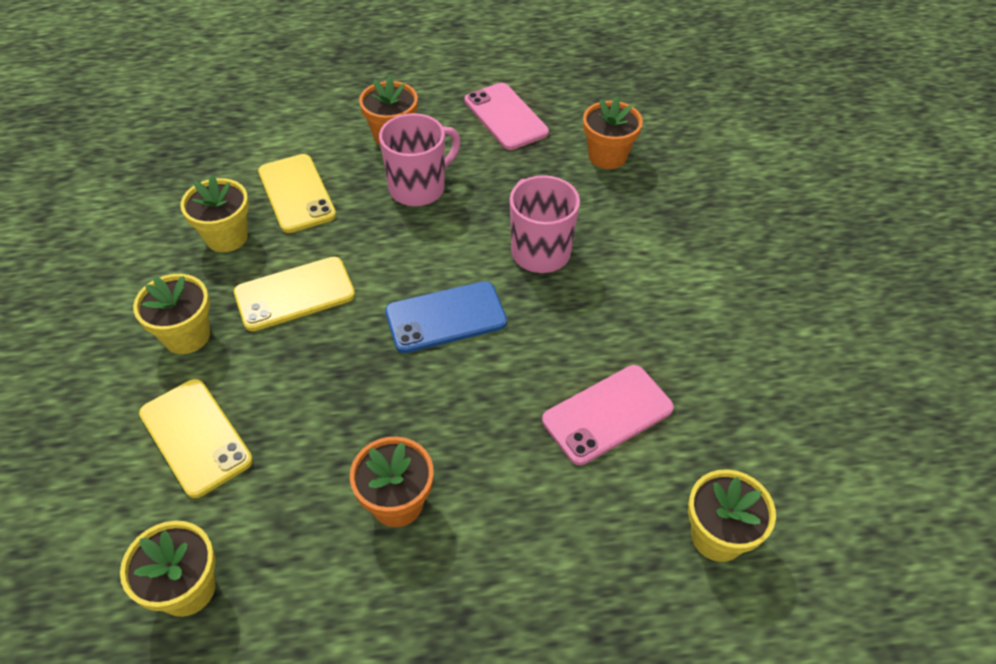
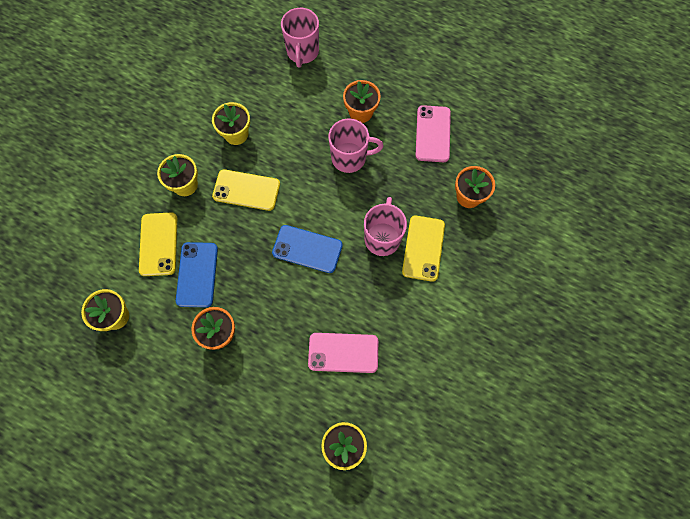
camera: 35 degrees right, 20 degrees up
(258, 110) = (302, 52): none -> pink mug
(295, 442) = (197, 274): none -> blue phone
(296, 193) = (286, 125): yellow phone -> yellow phone (423, 248)

